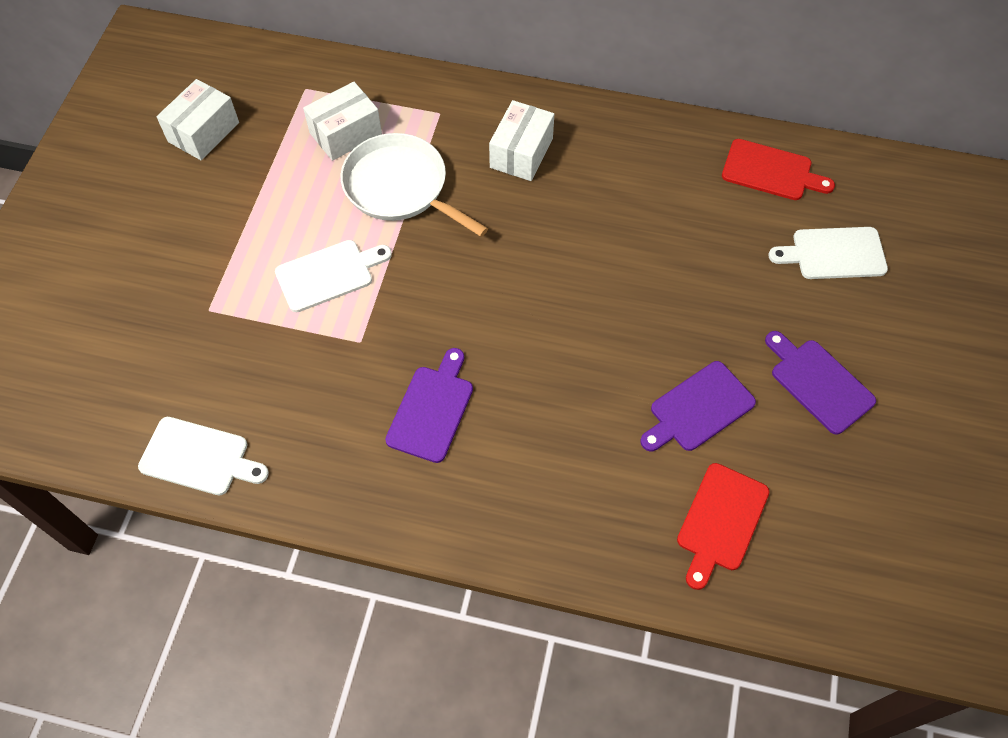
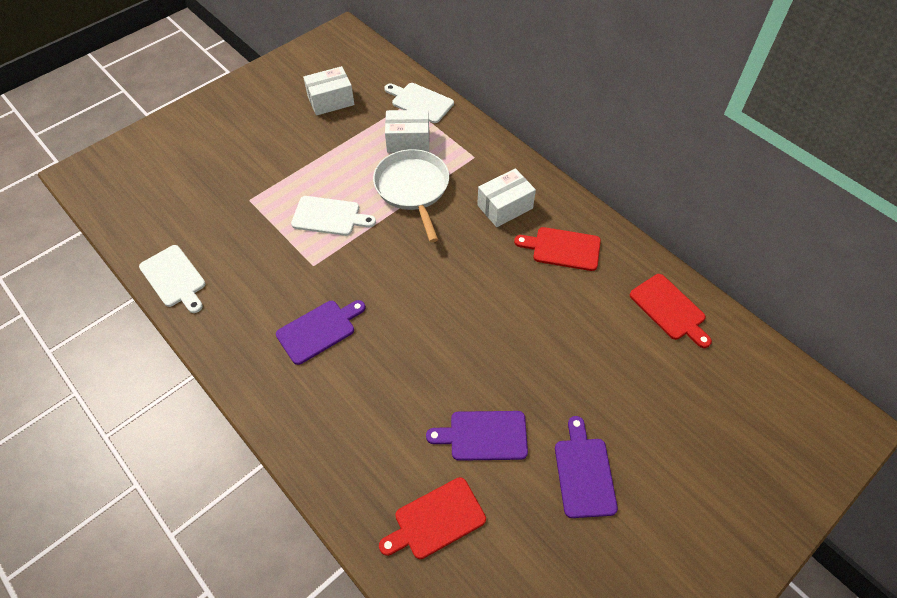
camera: 35 degrees right, 5 degrees down
(619, 166) = (562, 248): none -> red cutting board
(834, 253) = (671, 391): white cutting board -> white cutting board (420, 102)

